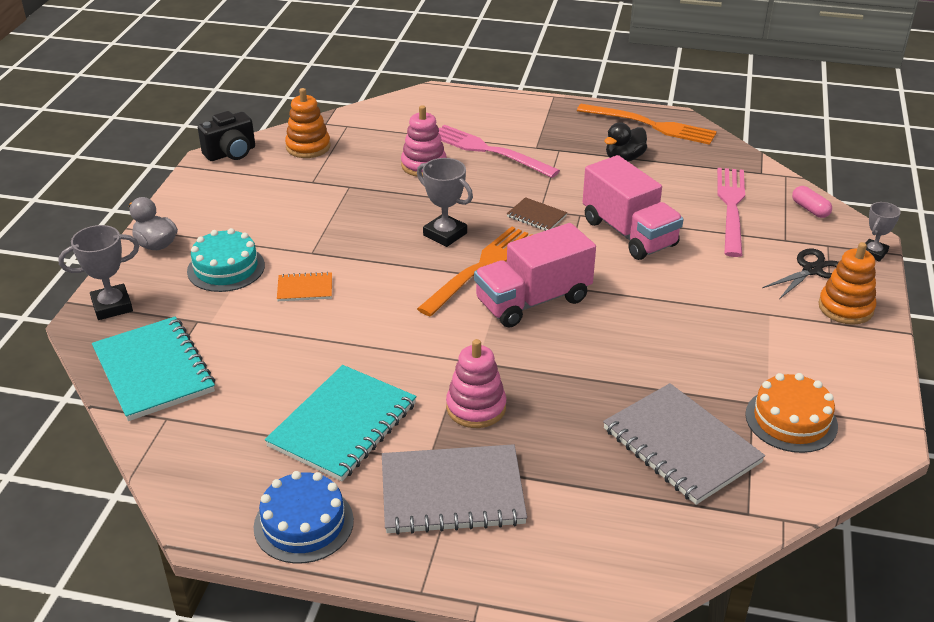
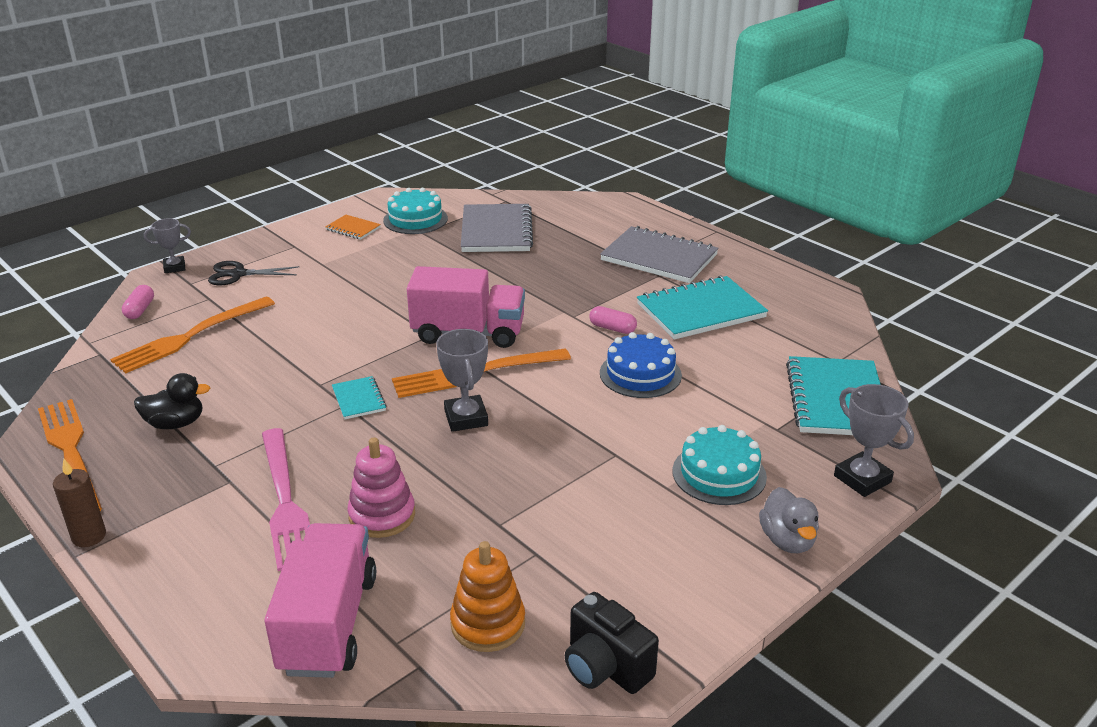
camera: 145 degrees left, 5 degrees down
(112, 306) = (862, 479): grey trophy -> grey trophy turned 45 degrees clockwise
(231, 153) = (605, 667): black camera -> black camera turned 135 degrees counterclockwise
(303, 523) = (765, 275): blue cake -> blue cake (640, 374)
(305, 288) = (652, 419): orange notebook -> orange notebook (353, 229)
(413, 362) = (612, 328): none -> pink capsule
(476, 407) = (597, 288): pink stacking toy -> none
(536, 216) = (359, 399): brown notebook -> turquoise notebook
(562, 103) = (89, 536): none -> brown candle
(628, 233) = (309, 351): pink truck -> pink truck (328, 624)
(731, 207) = (190, 336): pink fork -> orange fork
(791, 420) = (415, 219): orange cake -> turquoise cake
(845, 308) = (268, 249): orange stacking toy -> none

